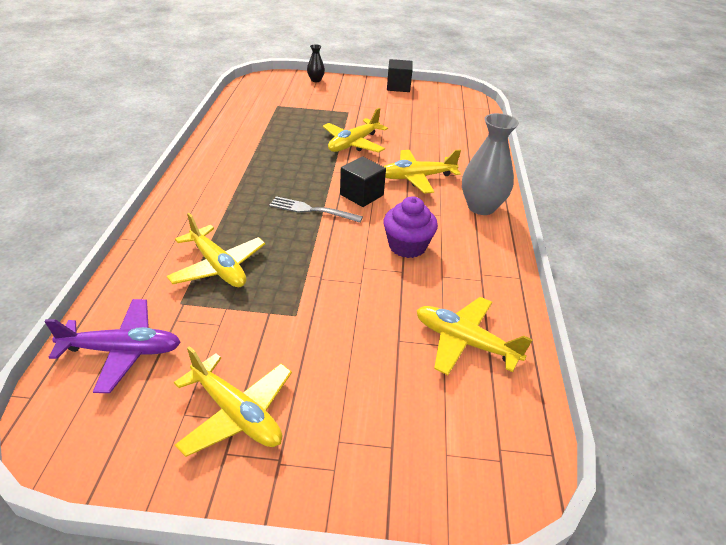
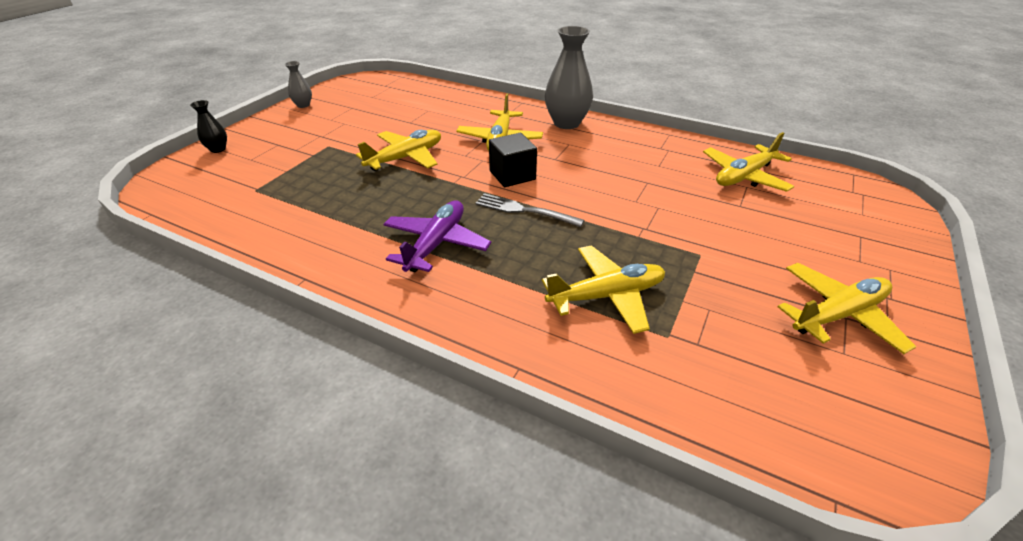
camera: 65 degrees left, 0 degrees up
(122, 350) = (750, 397): purple plane -> purple plane (436, 244)
(312, 210) = (524, 210): grey fork -> grey fork turned 75 degrees clockwise
(353, 144) = (405, 158): yellow plane -> yellow plane turned 105 degrees counterclockwise
(398, 87) = (303, 105): black cube -> grey vase
(407, 246) = (611, 171): purple cupcake -> none

